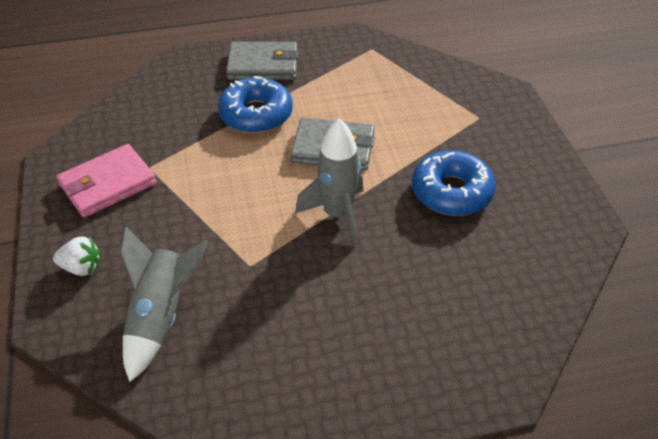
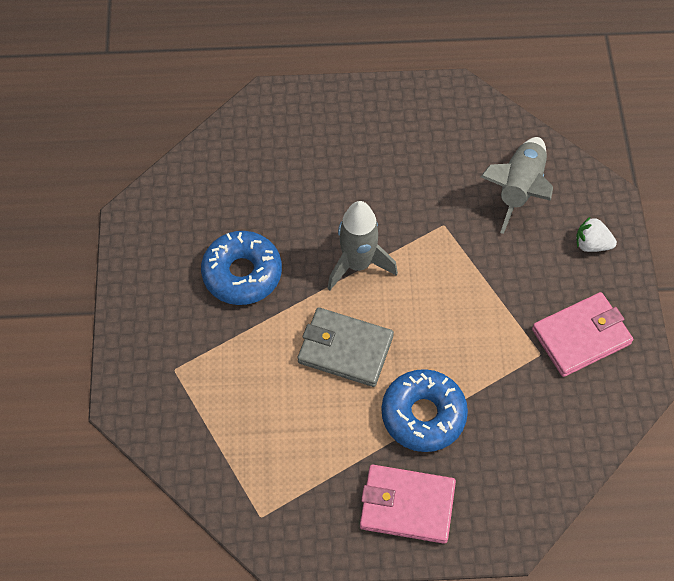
camera: 170 degrees left, 15 degrees up
(263, 65) = (407, 505): grey wallet -> pink wallet

